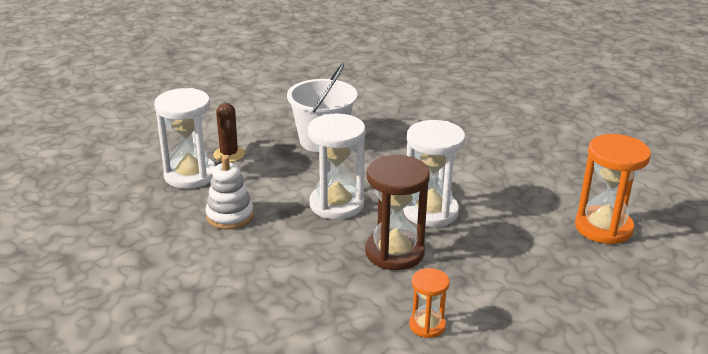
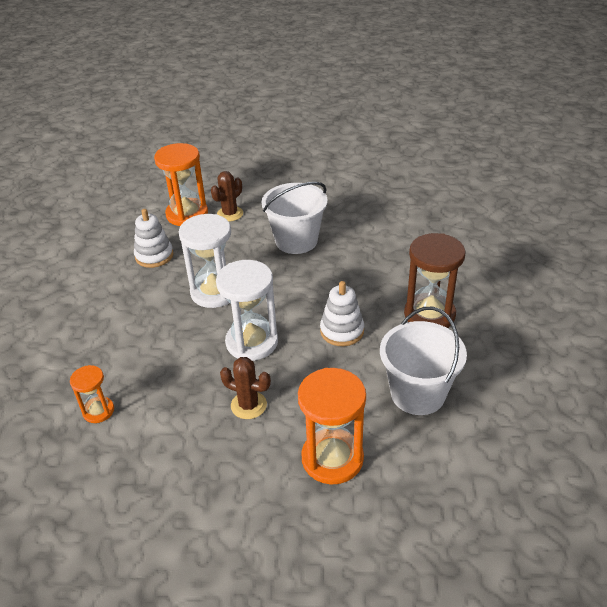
camera: 55 degrees right, 10 degrees up
(190, 175) = (187, 214): white hourglass -> orange hourglass
(394, 252) = (177, 351): brown hourglass -> brown hourglass (429, 315)
(467, 168) = (342, 331): none -> white stacking toy
(507, 242) = (248, 405): none -> brown cactus
(571, 168) = (417, 394): none -> white bucket

